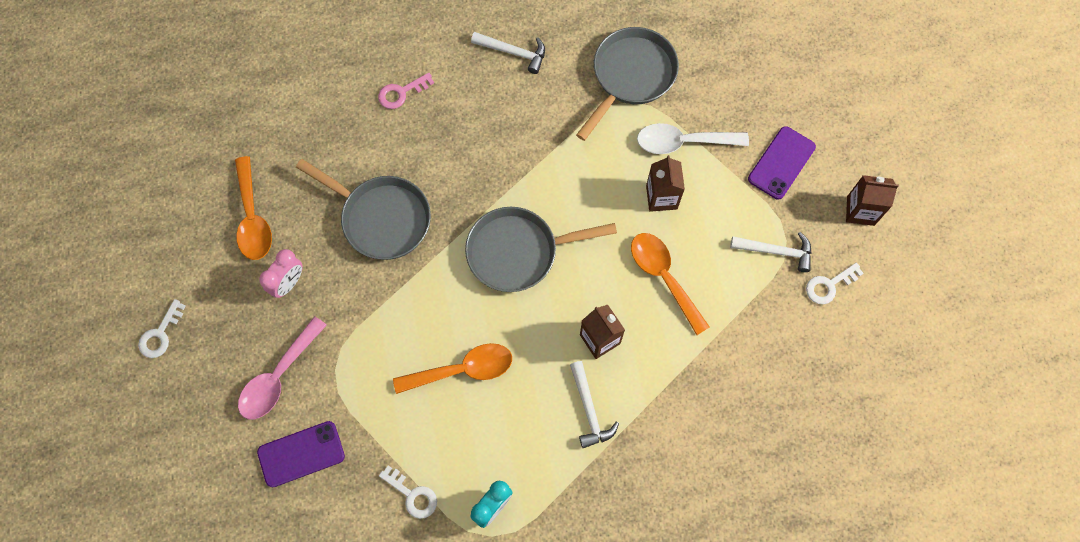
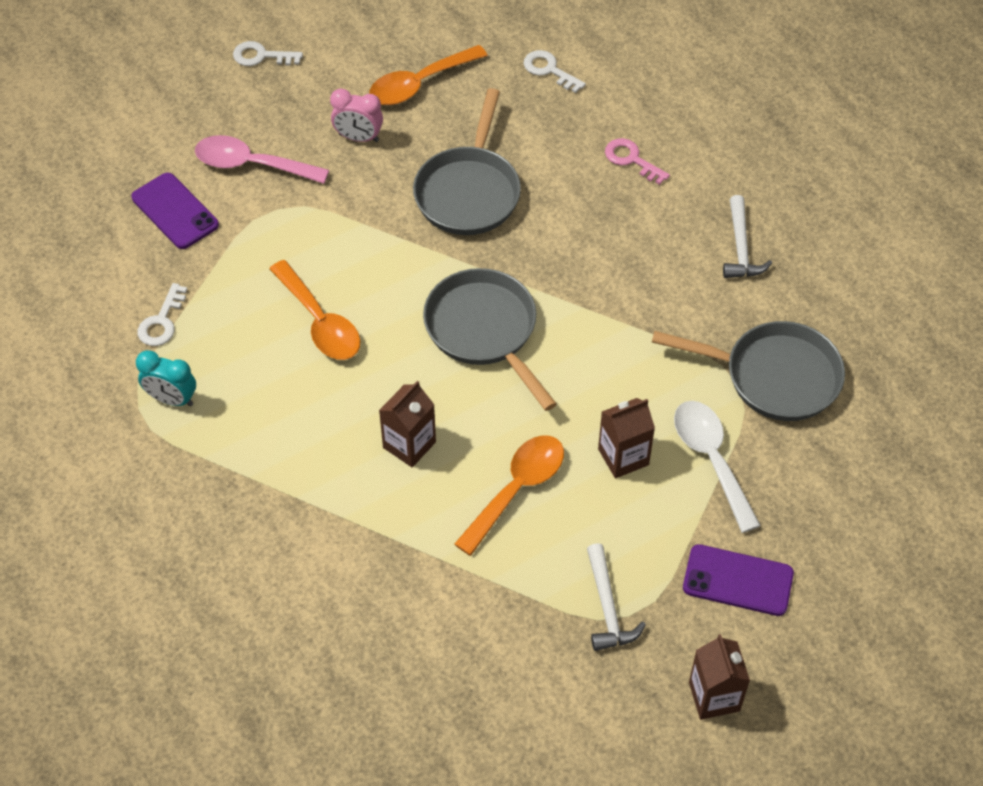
camera: 70 degrees right, 15 degrees down
(589, 410) = (317, 460): white hammer -> none
(829, 285) = (587, 683): white key -> white key (549, 70)

